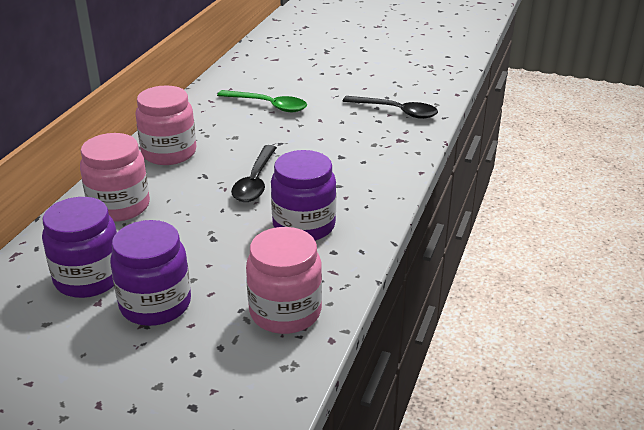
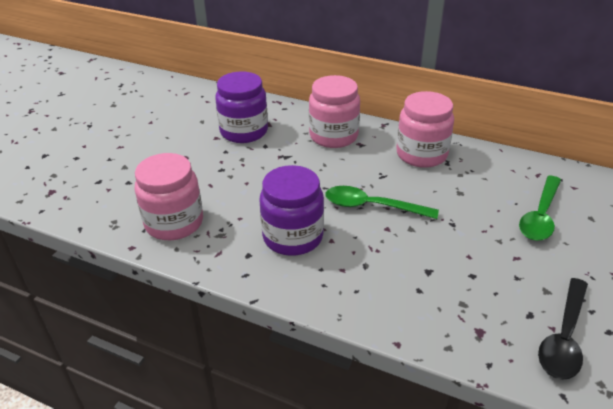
camera: 95 degrees right, 5 degrees up
(155, 304) = (205, 160): purple jar -> none
(255, 182) = (372, 206): black spoon -> green spoon

